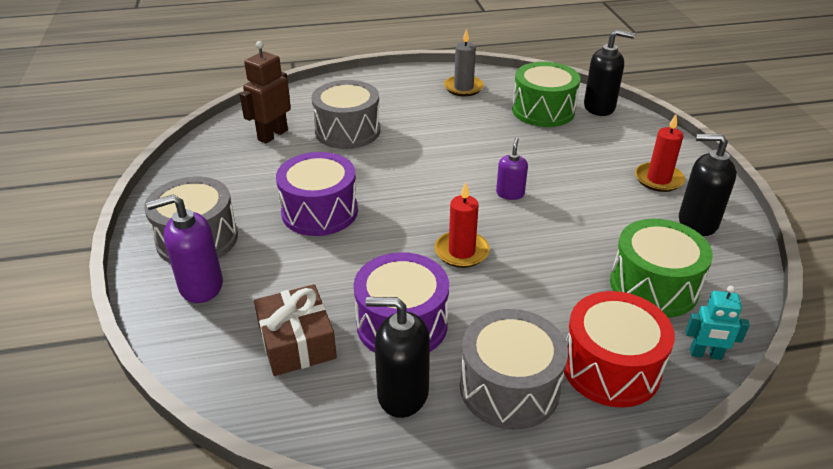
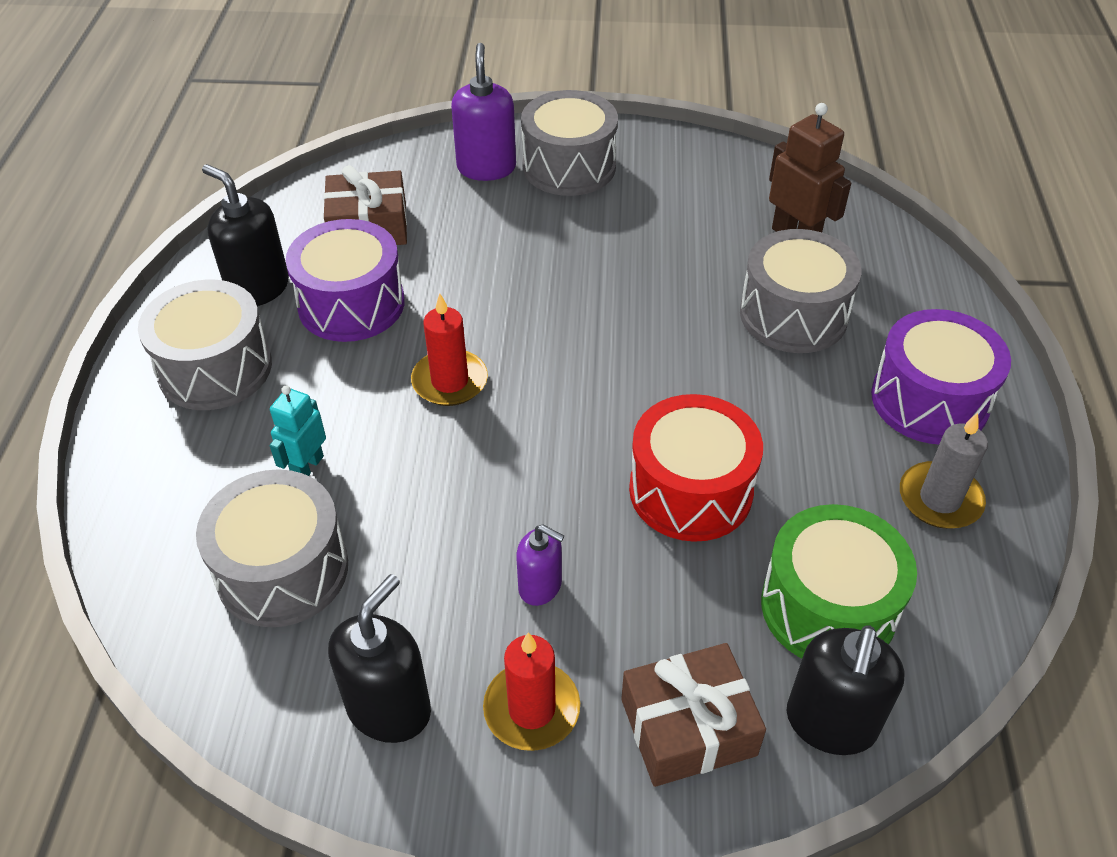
camera: 105 degrees right, 10 degrees up
(319, 211) = (588, 264): purple drum -> purple drum (929, 400)
(402, 393) = (258, 288): black soap dispenser -> black soap dispenser turned 75 degrees counterclockwise
(510, 193) = (562, 470): purple soap dispenser -> purple soap dispenser (540, 586)
(610, 367) = (185, 464): red drum -> red drum (690, 490)
(630, 138) = (688, 727): none -> brown gift
(653, 286) = (282, 570): green drum -> grey drum
(705, 354) = (142, 571): turquoise robot -> turquoise robot (307, 467)

